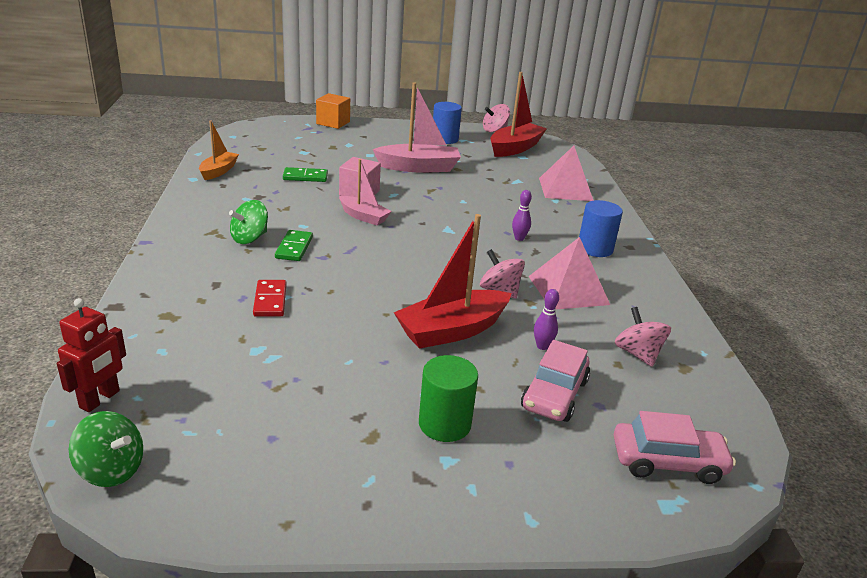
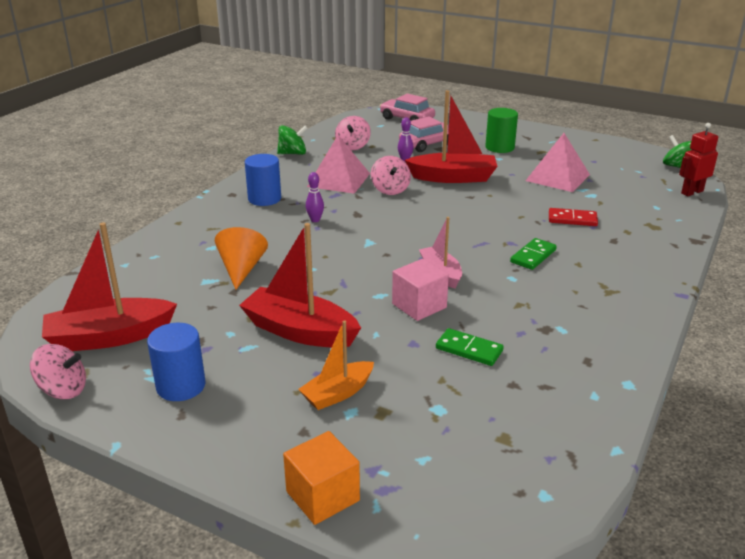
camera: 145 degrees left, 0 degrees up
(218, 171) = (588, 391): orange boat -> orange boat (338, 393)
(250, 238) = (573, 275): green spinning top -> green spinning top (293, 153)
(270, 300) = (572, 219): red domino -> red domino turned 75 degrees clockwise
(418, 167) = (300, 331): pink boat -> red boat
(509, 191) = (241, 269): none -> orange cone
(565, 189) = (175, 257): pink pyramid -> pink pyramid (557, 177)

